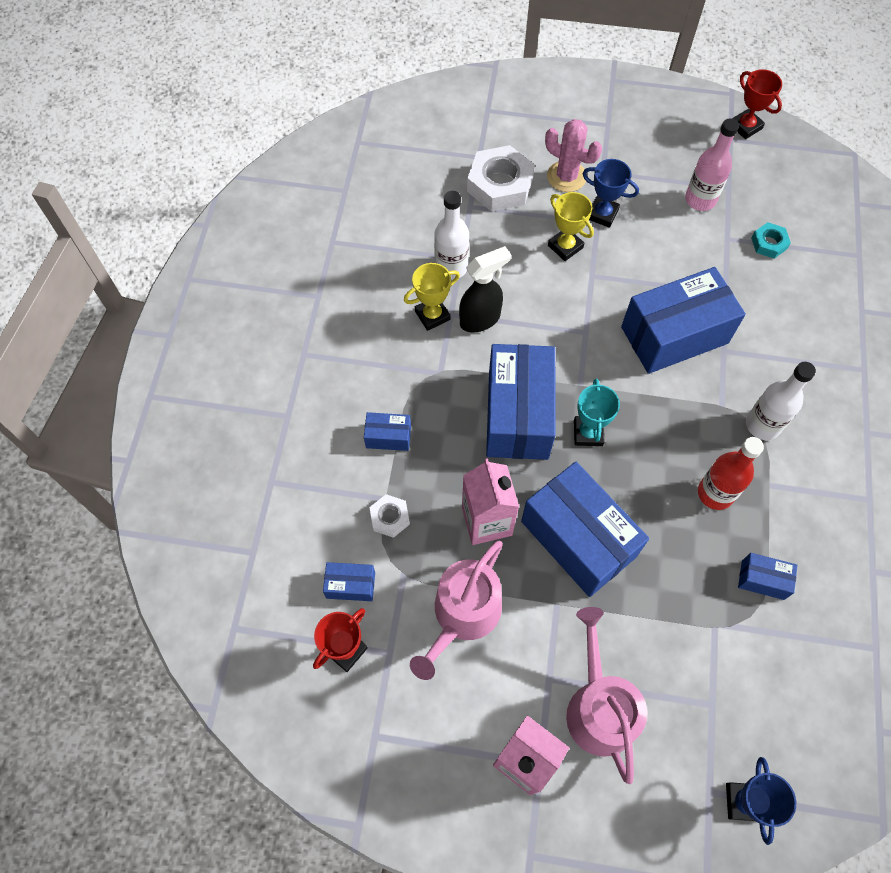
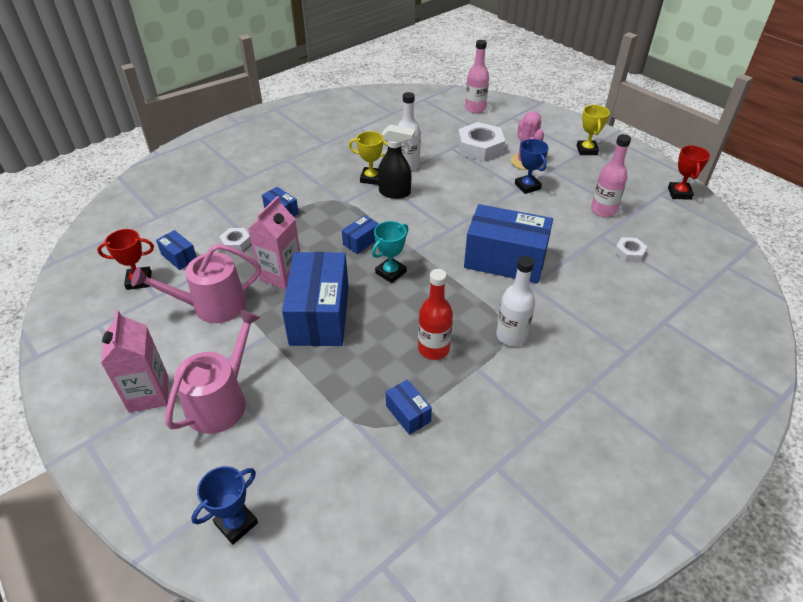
camera: 40 degrees right, 20 degrees down
(433, 121) = (475, 108): none -> pink bottle
(518, 415) = (361, 242): blue box -> blue box, size x0.45
(565, 246) = (485, 188): yellow trophy -> yellow trophy (586, 150)
(769, 243) = (629, 253): turquoise nut -> white nut

